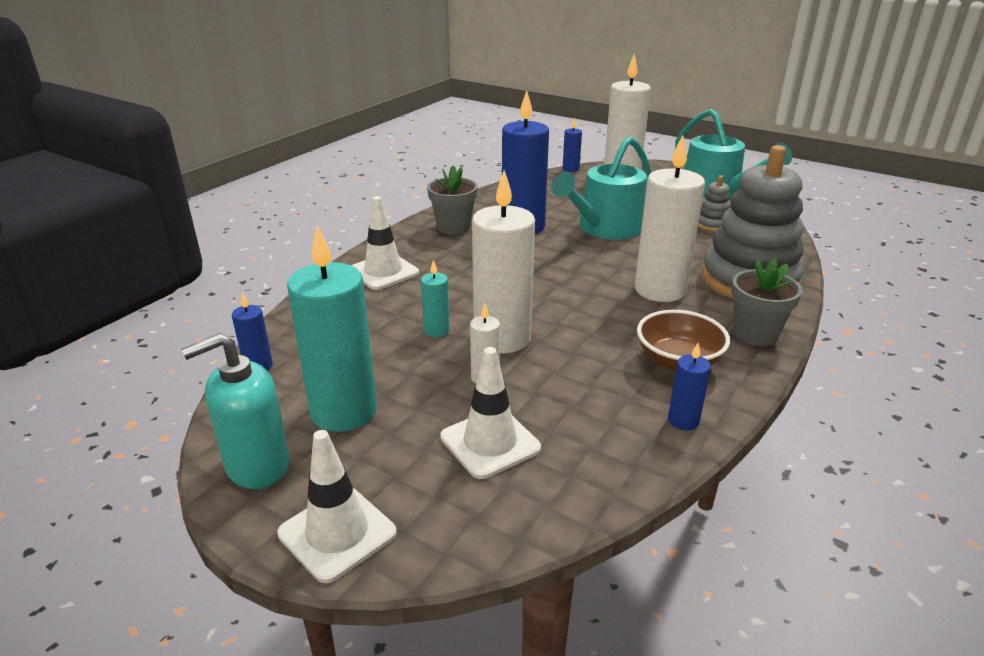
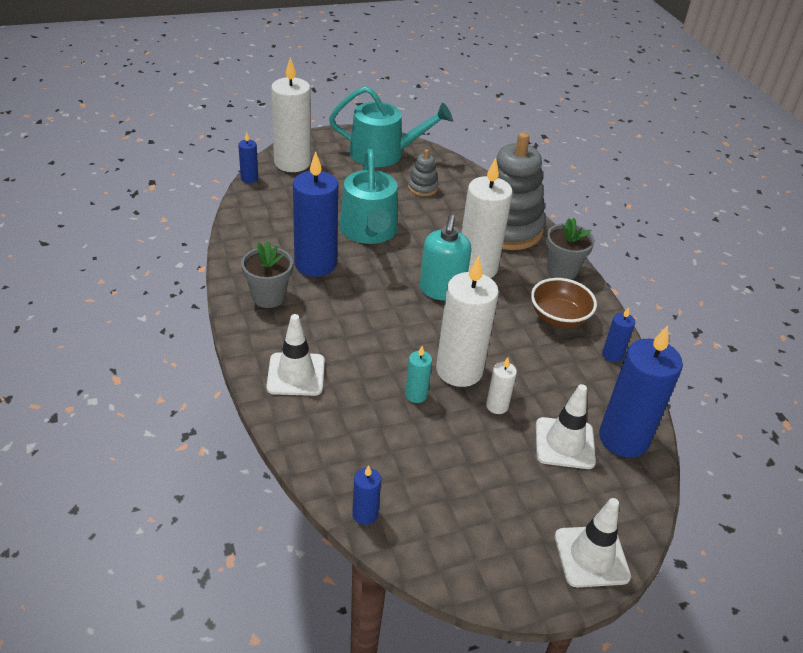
camera: 55 degrees left, 10 degrees up
(257, 465) = (492, 567): turquoise soap dispenser -> turquoise soap dispenser (441, 290)
(344, 411) = (470, 494): turquoise candle -> none
(557, 484) = (623, 438): none -> blue candle

